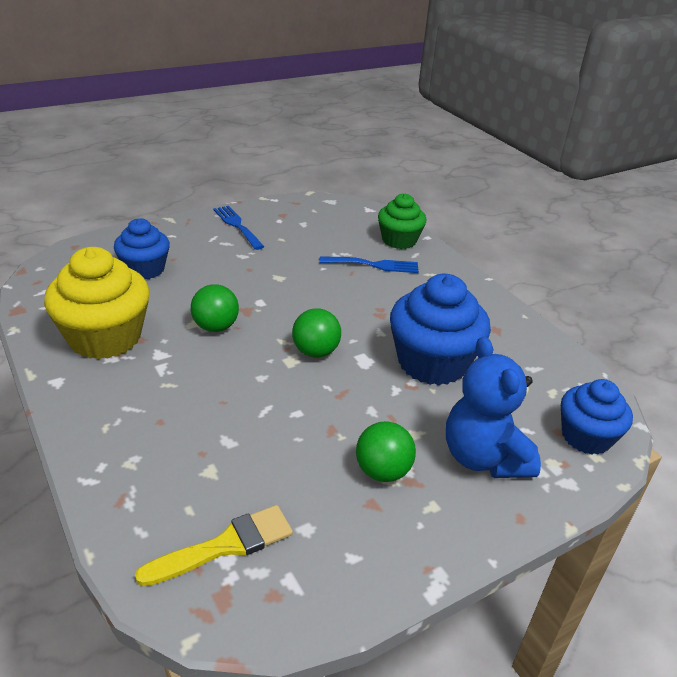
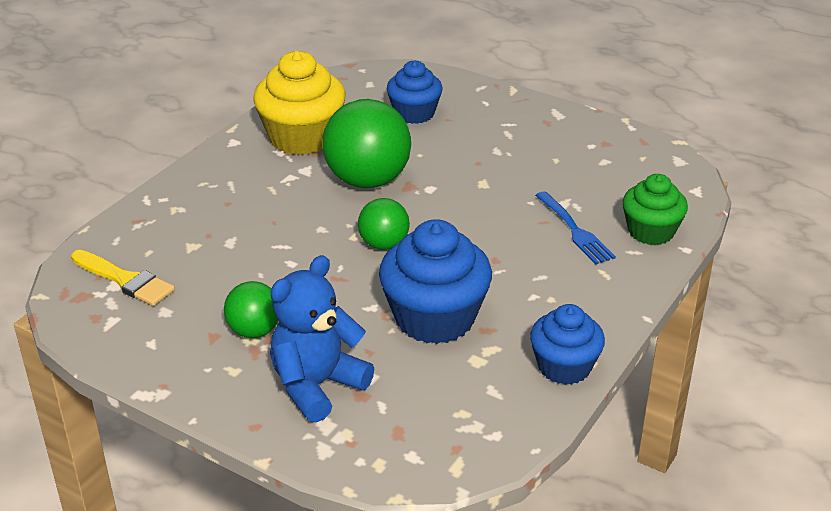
camera: 65 degrees right, 0 degrees up
(215, 327) = (367, 180): green ball -> green ball, size x1.83
(237, 225) = (548, 127): blue fork -> none
(586, 437) = (405, 451): blue cupcake -> blue cupcake (564, 367)

